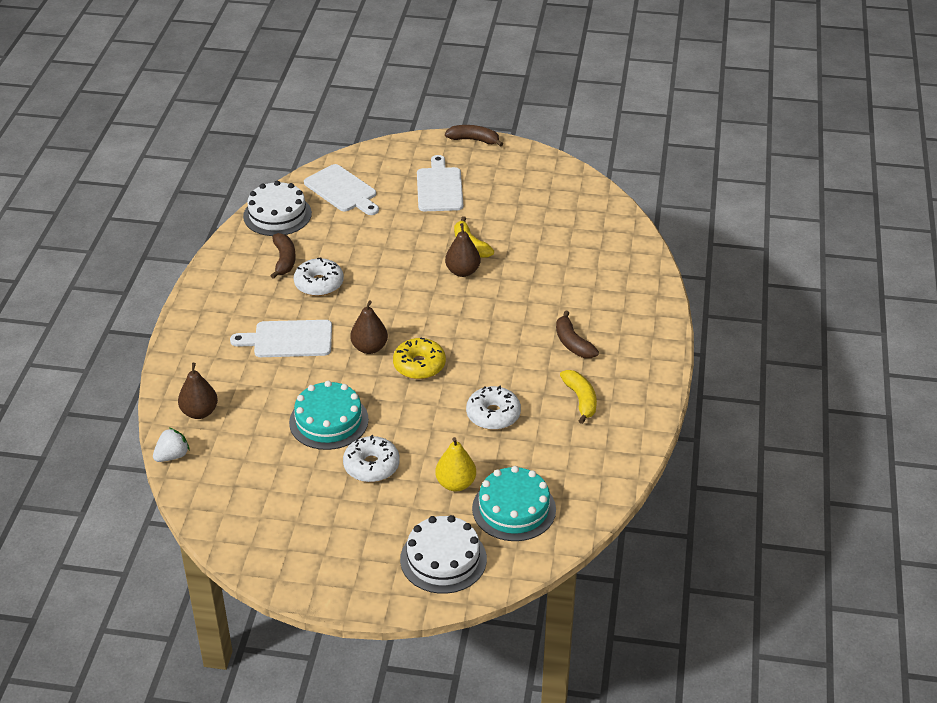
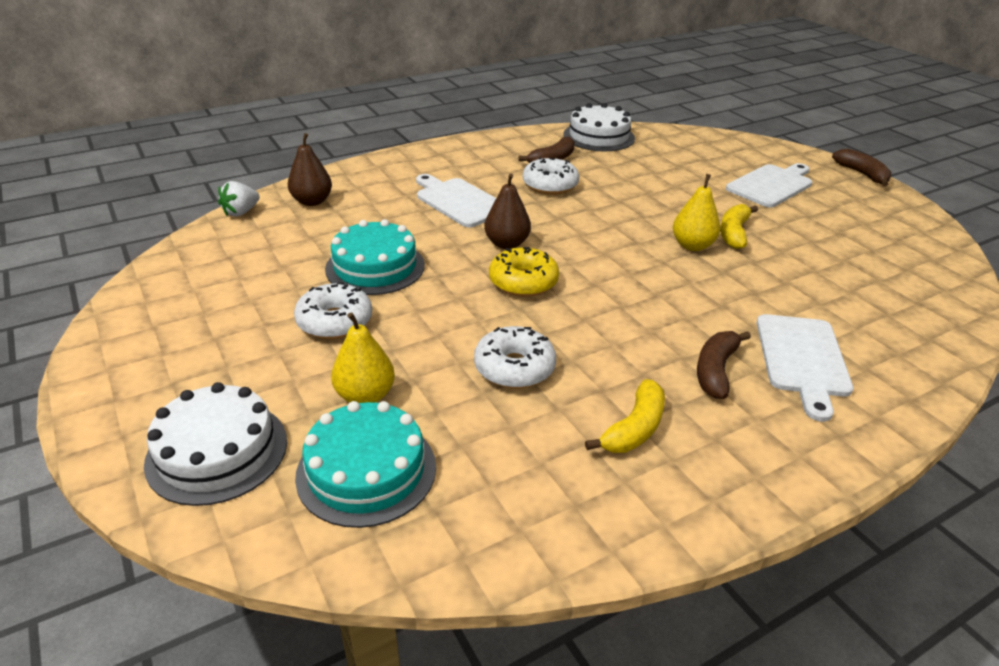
camera: 50 degrees right, 5 degrees down
(172, 456) = (241, 212): white strawberry -> white strawberry turned 120 degrees clockwise
(342, 190) = (677, 148): white cutting board -> white cutting board (802, 359)
(462, 271) = (692, 245): brown pear -> yellow pear

